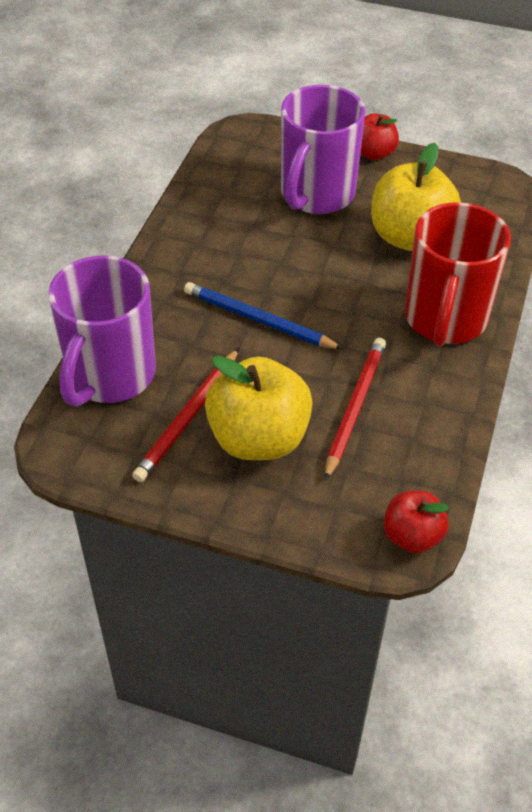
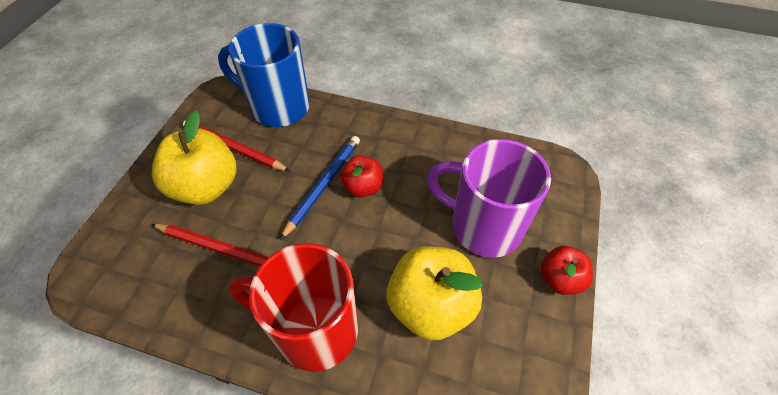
camera: 90 degrees right, 5 degrees up
(110, 376) = (278, 107): purple mug -> blue mug
(412, 536) = (87, 283): red apple -> red apple (363, 187)

